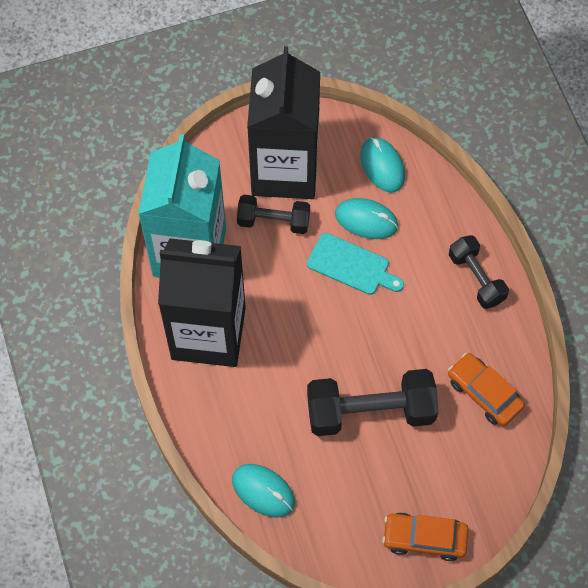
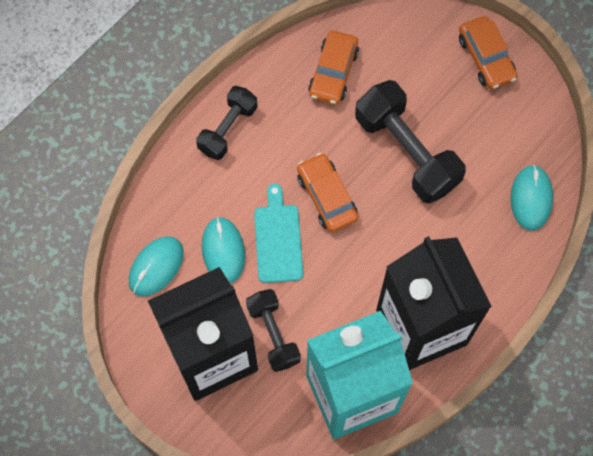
camera: 120 degrees left, 5 degrees up
(367, 323) = (326, 197): none -> orange car

